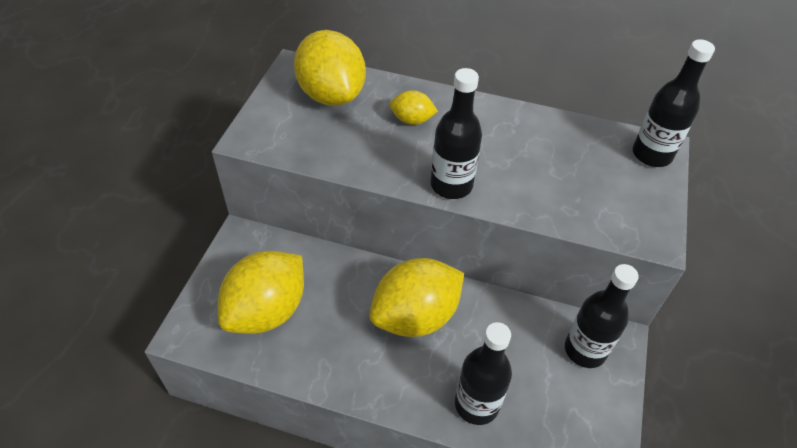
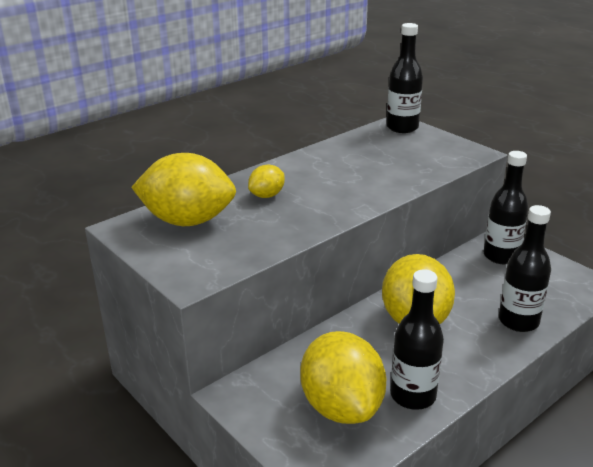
camera: 55 degrees left, 20 degrees down
(451, 185) = (358, 203): black bottle -> black bottle (413, 396)

